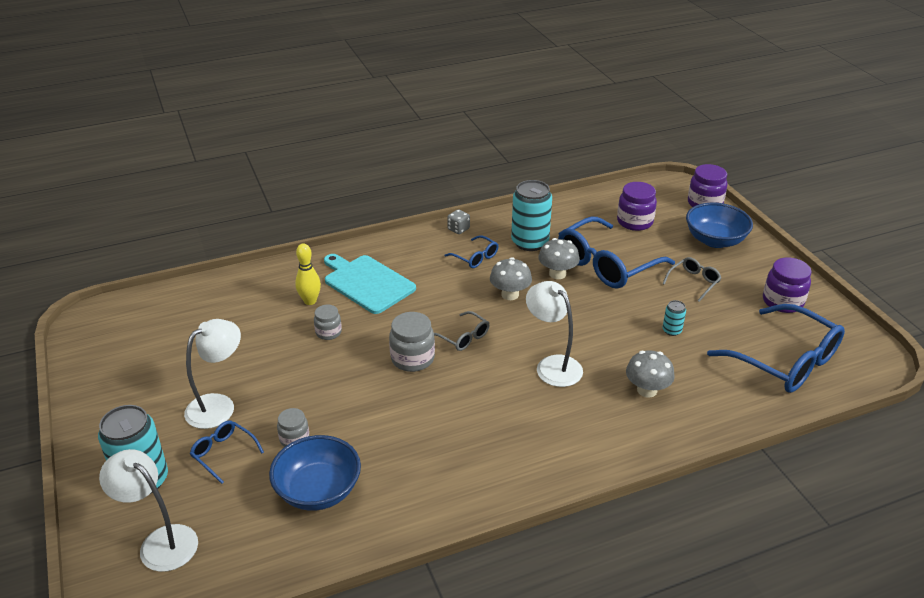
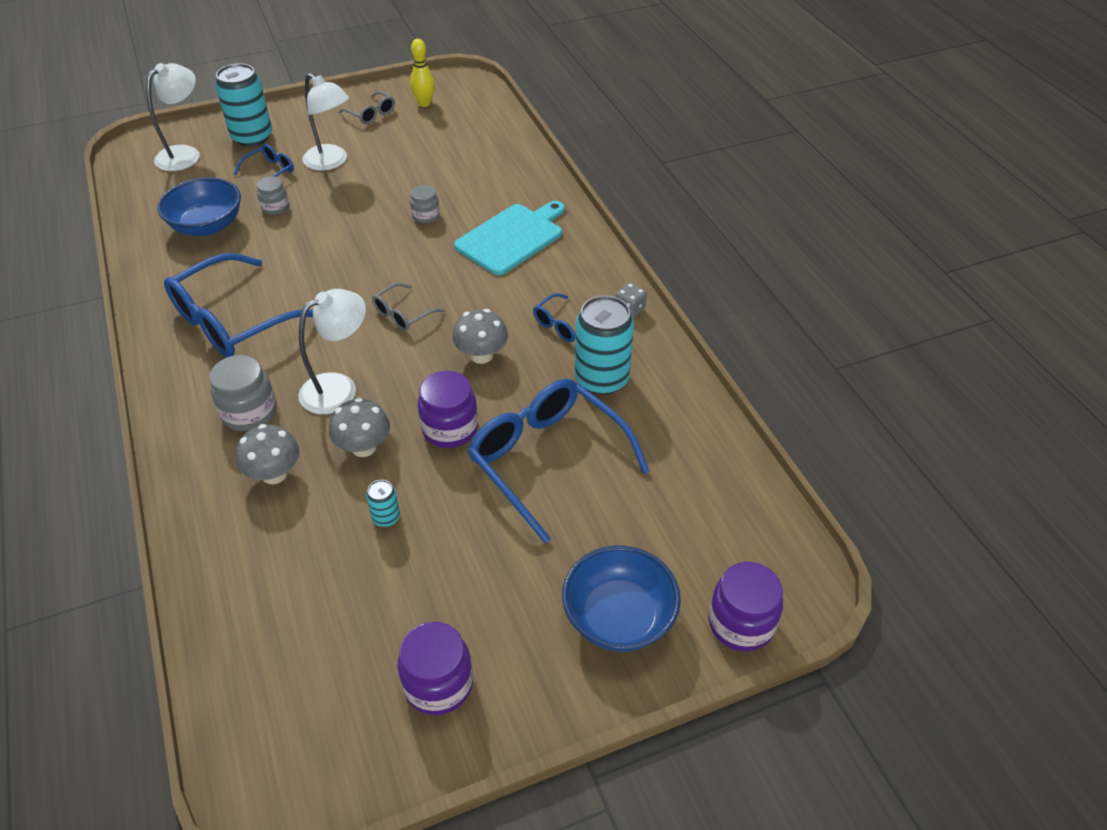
camera: 90 degrees right, 10 degrees up
(310, 301) = (481, 200): yellow bowling pin -> yellow bowling pin (424, 103)
(412, 359) = (372, 276): grey jar -> grey jar (249, 412)
(557, 274) = (525, 404): grey mushroom -> grey mushroom (364, 447)
(634, 222) = (667, 508): purple jar -> purple jar (450, 429)
(694, 282) = (499, 564): grey glasses -> grey glasses (371, 114)
(785, 361) = (294, 650): blue glasses -> blue glasses (232, 321)

